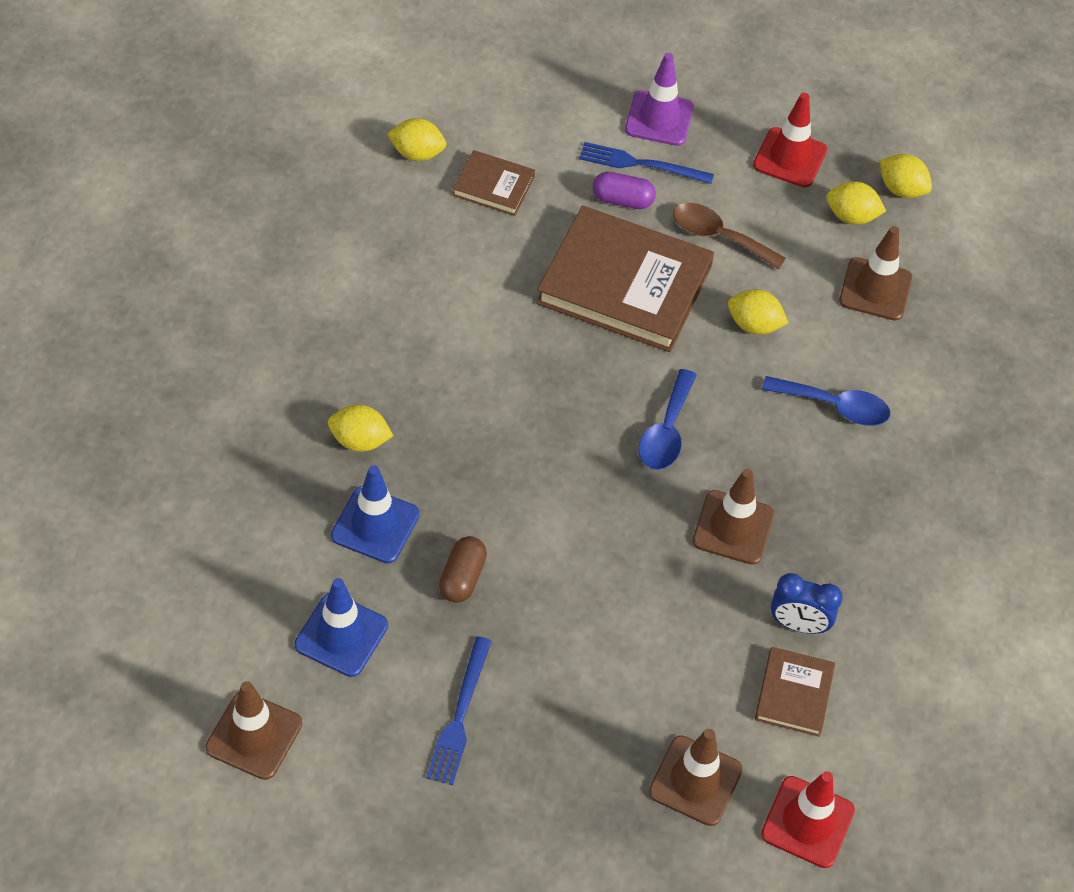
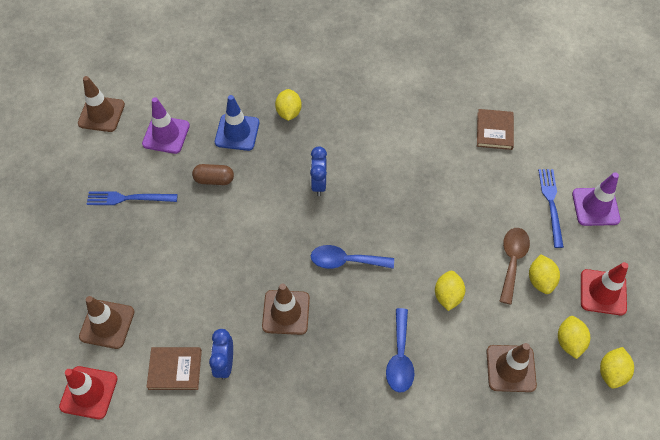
camera: 80 degrees right, 5 degrees up
(341, 635) = (166, 135): blue traffic cone -> purple traffic cone
(417, 153) = (500, 89): yellow lemon -> yellow lemon (540, 280)
(518, 432) = (319, 184): none -> blue clock
(622, 200) = (516, 200): purple capsule -> none
(624, 285) = (449, 215): brown book -> none

